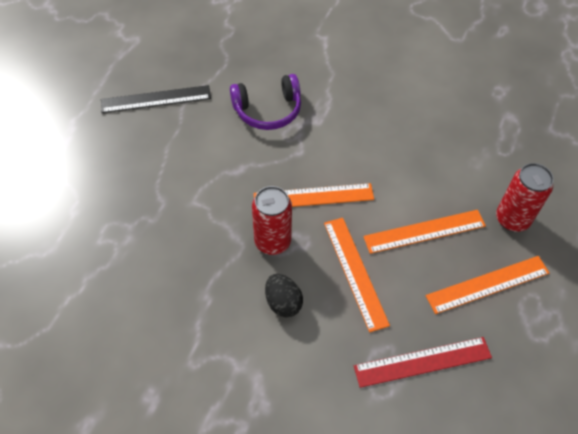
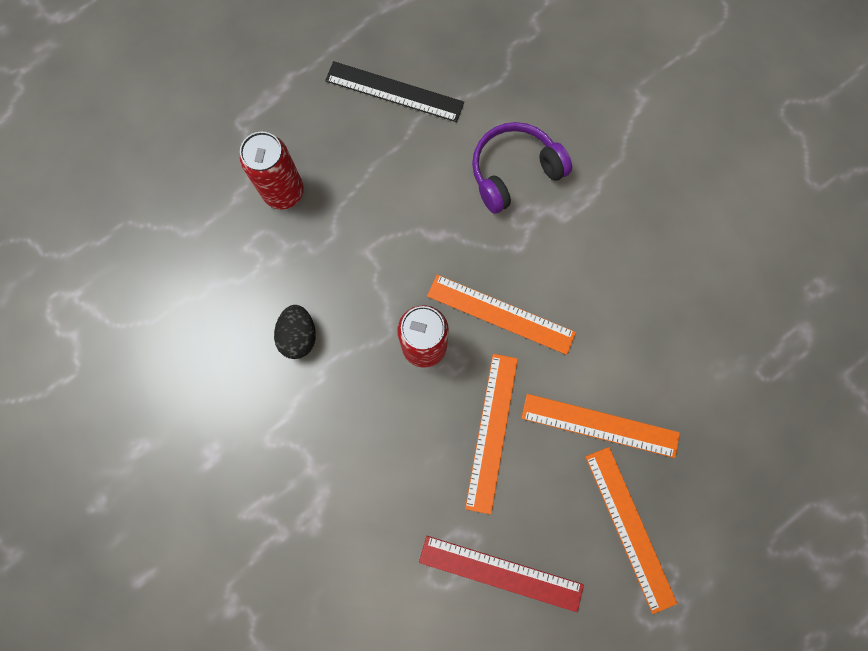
camera: 30 degrees right, 20 degrees up
(268, 110) = (514, 172): purple headphones -> purple headphones turned 135 degrees clockwise
(283, 302) = (395, 424): black egg -> black egg (299, 336)
(488, 284) = (629, 528): orange ruler -> orange ruler turned 60 degrees clockwise
(512, 219) = (713, 466): red can -> red can (284, 192)

